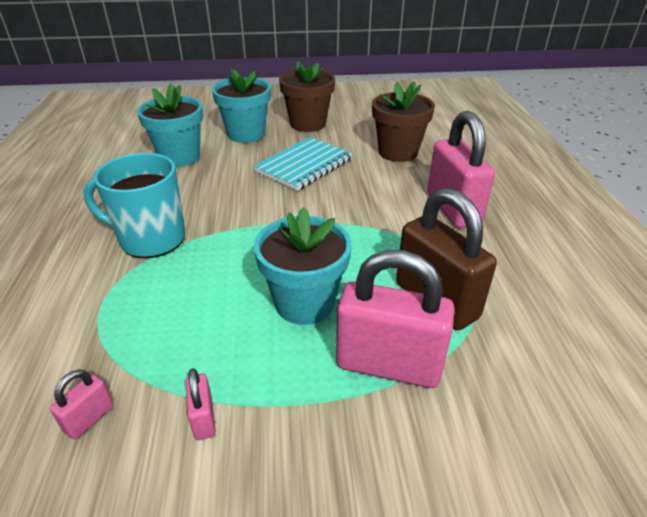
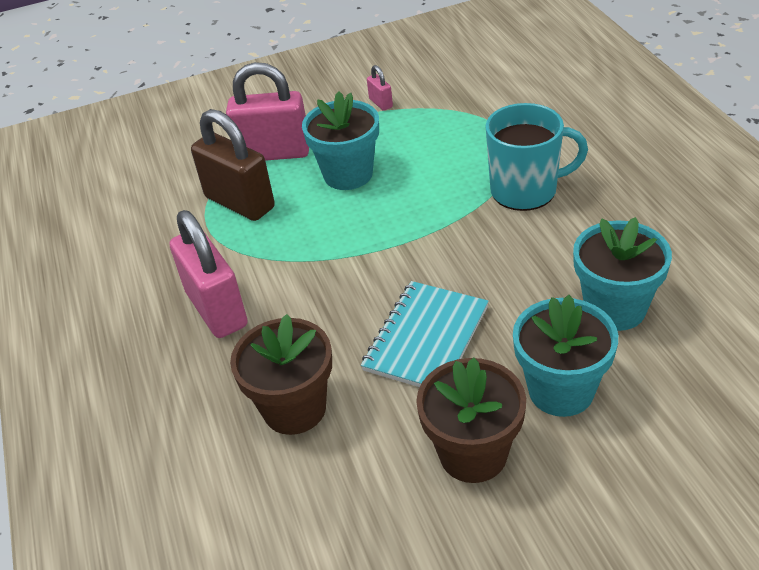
camera: 170 degrees right, 5 degrees up
(89, 418) = (447, 87): pink padlock -> none

